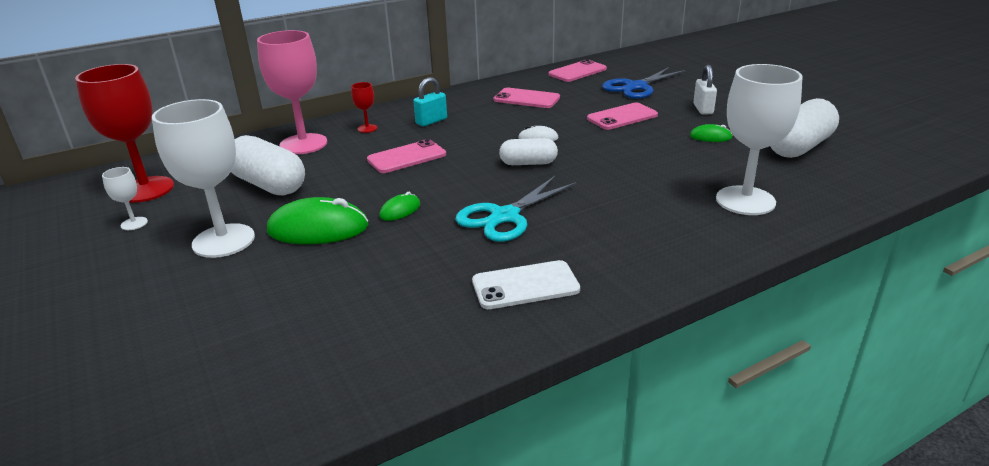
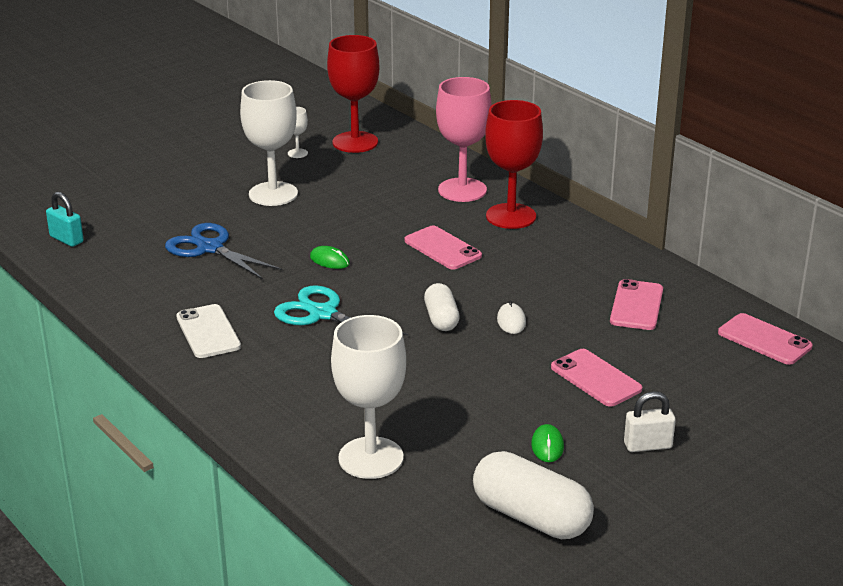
camera: 80 degrees right, 0 degrees up
(268, 185) = (371, 191): white capsule -> none
(318, 228) = (294, 228): green mouse -> none
(367, 128) = (511, 216): red goblet -> red goblet, size x2.29
(431, 121) = (542, 250): turquoise padlock -> turquoise padlock (66, 239)
(636, 87) = (718, 390): blue scissors -> blue scissors (210, 248)

